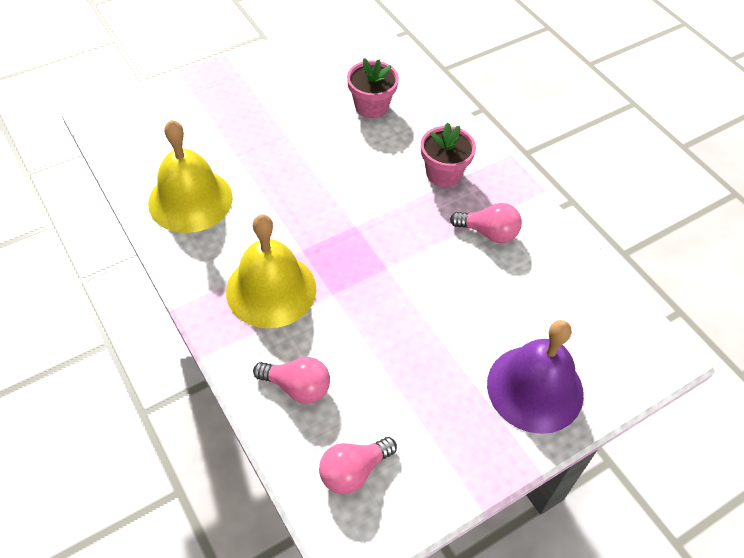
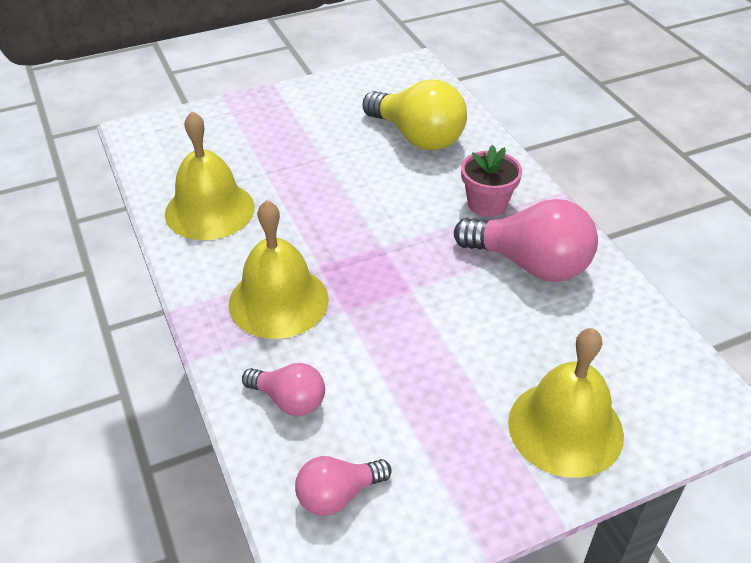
camera: 10 degrees right, 10 degrees down
(371, 106) = (417, 137): pink flower pot -> yellow light bulb
(488, 233) = (530, 264): pink light bulb -> pink light bulb, size x1.80
(535, 388) = (565, 428): purple bell -> yellow bell

